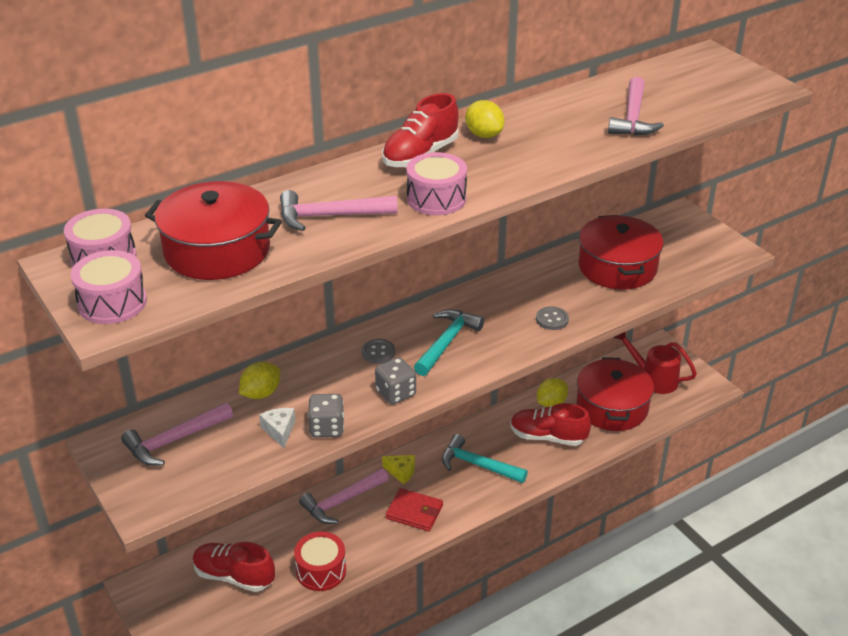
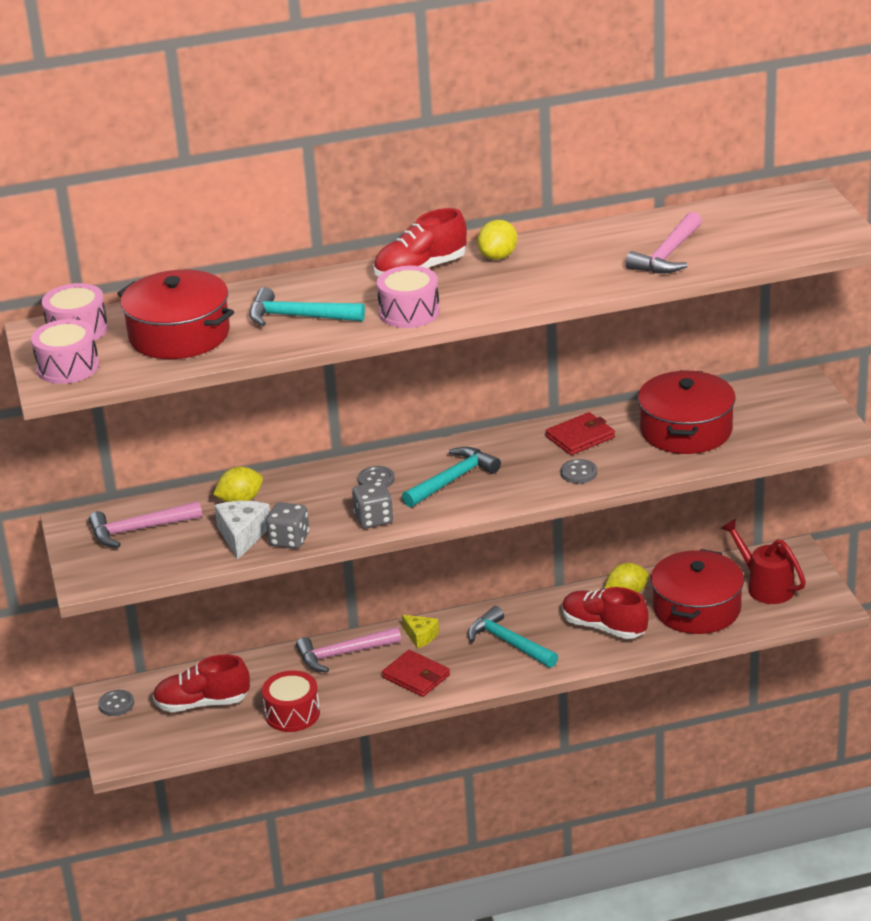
camera: 20 degrees right, 5 degrees down
(152, 593) = (116, 704): none -> grey button
(234, 576) = (202, 703): red shoe -> red shoe turned 45 degrees counterclockwise
(279, 430) = (242, 536): white cheese -> white cheese, size x1.51
(329, 216) = (298, 317): pink hammer -> turquoise hammer
(484, 135) = (498, 256): yellow lemon -> yellow lemon turned 45 degrees clockwise
(534, 285) = (580, 437): none -> red wallet

